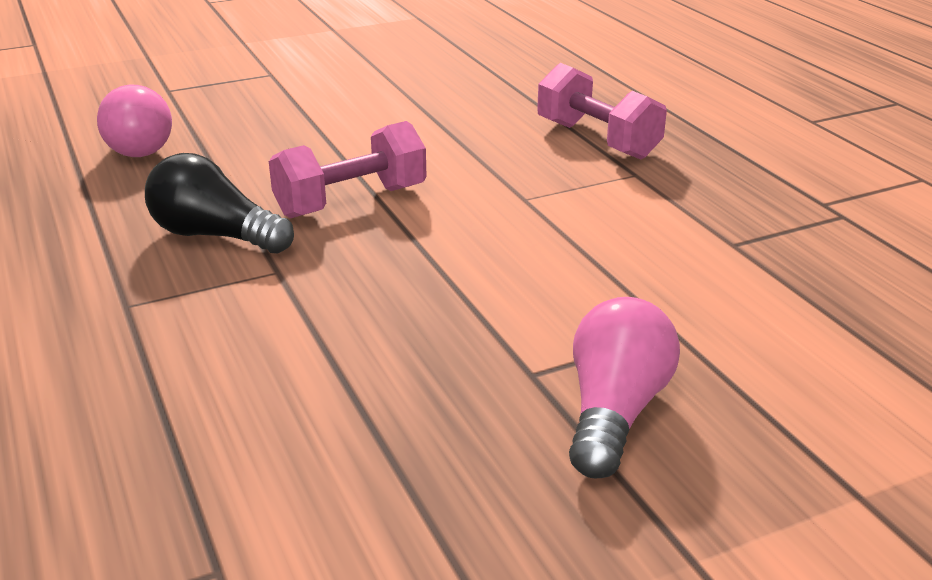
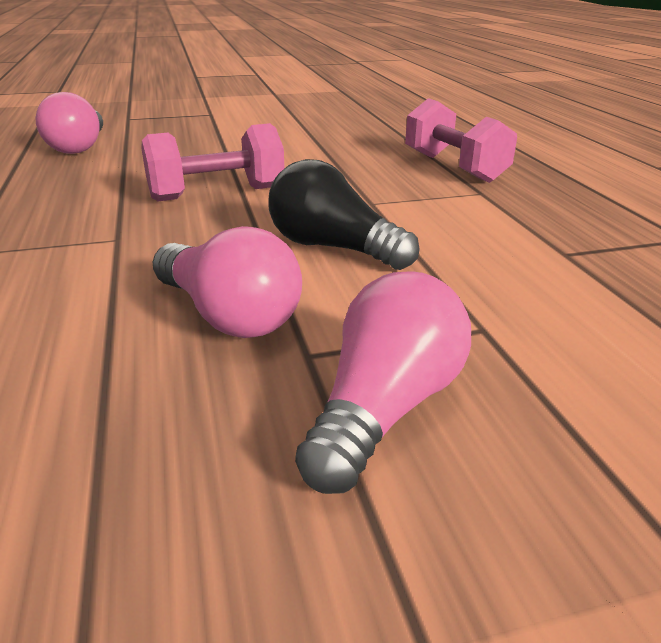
camera: 10 degrees right, 0 degrees up
(215, 236) = (85, 208): black light bulb -> black light bulb (333, 248)
(442, 345) = (228, 315): none -> pink light bulb

